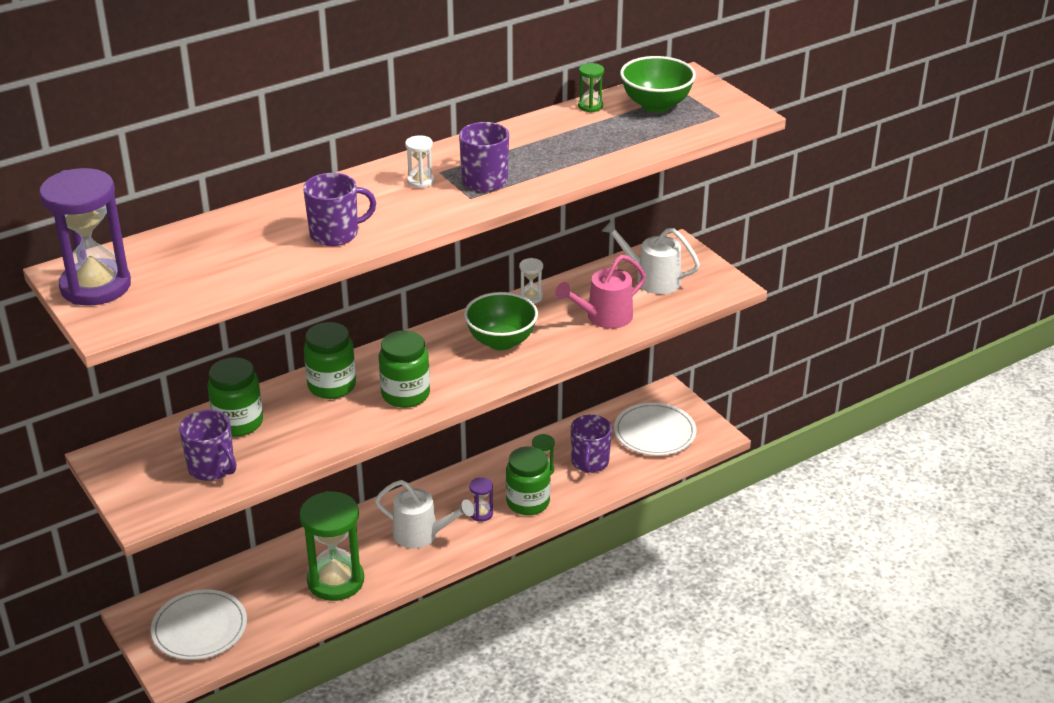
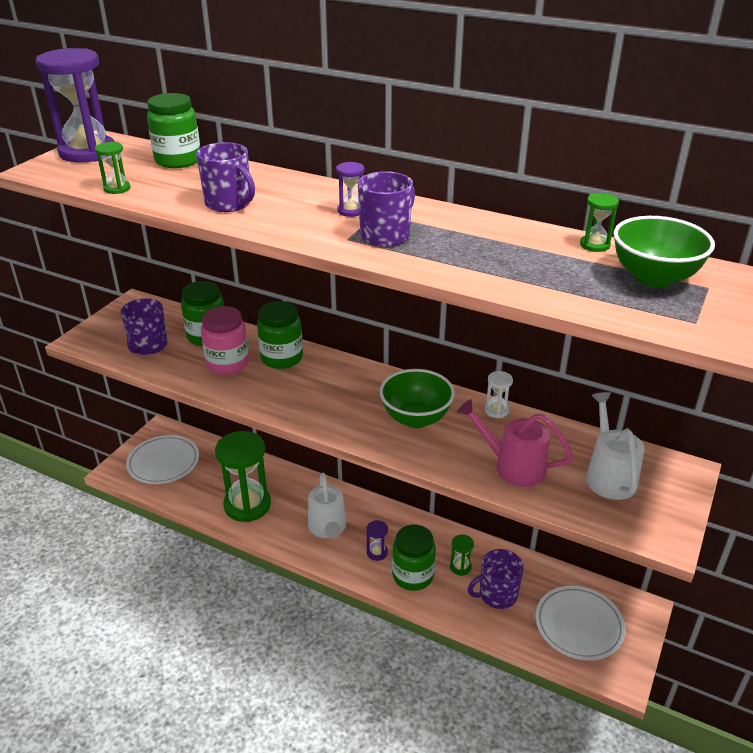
camera: 60 degrees right, 0 degrees up
(224, 286) = (117, 188): none -> green hourglass
(305, 422) = (228, 364): none -> pink jar
(405, 394) = (299, 396): green jar -> green jar (178, 161)
(420, 181) = (351, 211): white hourglass -> purple hourglass

